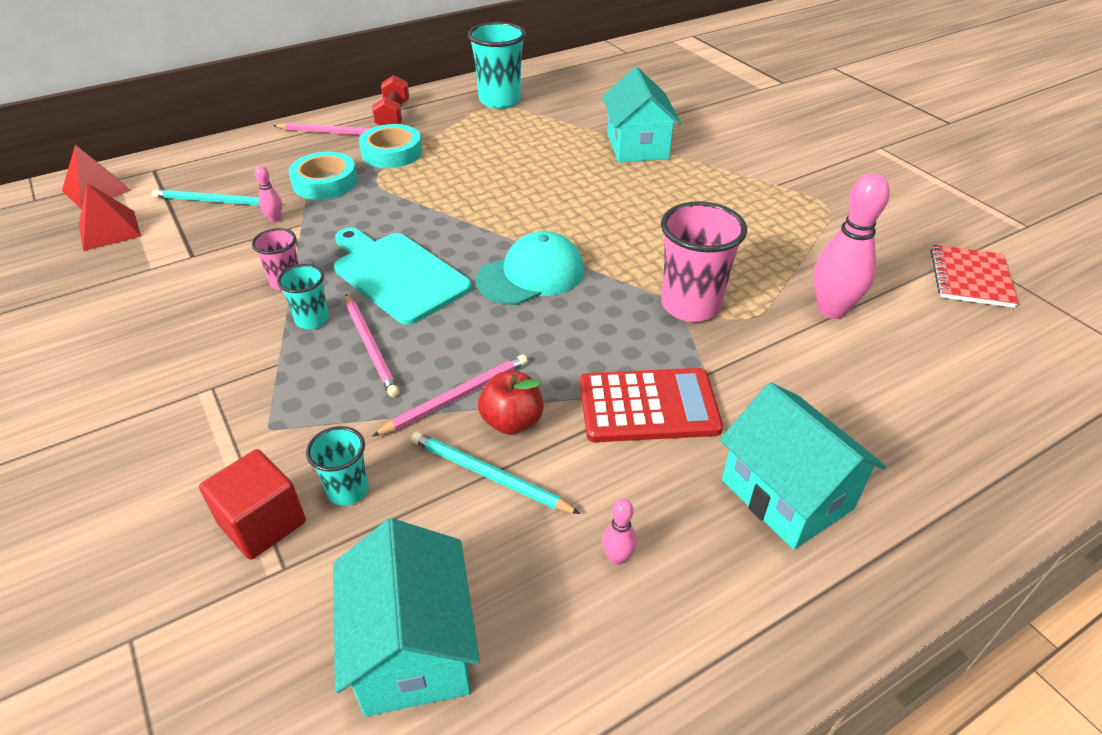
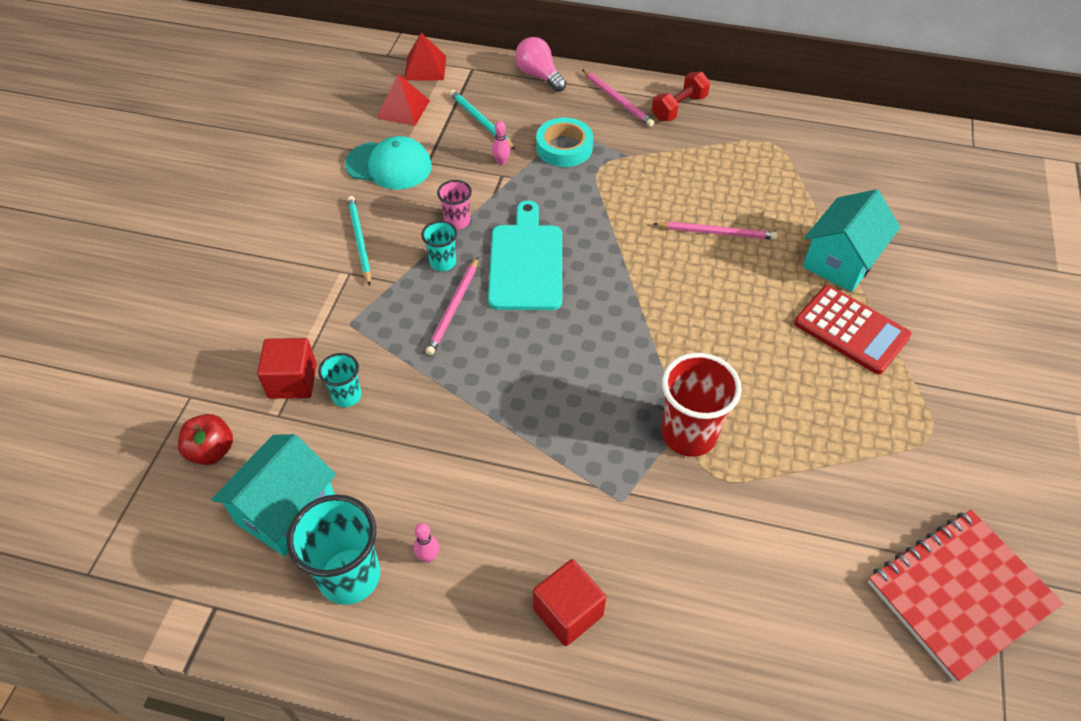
camera: 45 degrees right, 10 degrees up
(233, 147) = (539, 75): none -> pink light bulb
(392, 152) = (638, 146): turquoise tape -> none
(456, 397) = (461, 382): pink pencil -> pink pencil (717, 233)
(489, 475) = (421, 448): turquoise pencil -> turquoise pencil (359, 240)
(500, 100) = (782, 140): turquoise cup -> turquoise cup (350, 576)
(512, 421) = (472, 425): red apple -> red apple (211, 451)
(531, 275) = (609, 325): turquoise cap -> turquoise cap (389, 166)
(648, 406) = (562, 483): red calculator -> red calculator (851, 330)
(690, 305) = (688, 434): pink cup -> red cup
(786, 494) = (568, 612): turquoise house -> red cube
(831, 310) = (791, 522): pink bowling pin -> none
(970, 278) = (960, 594): red notebook -> red notebook, size x1.60

